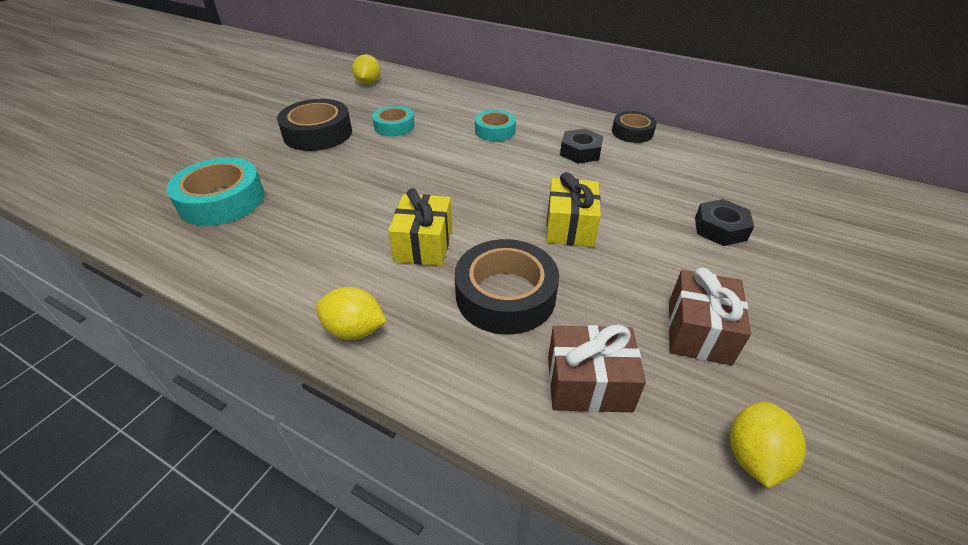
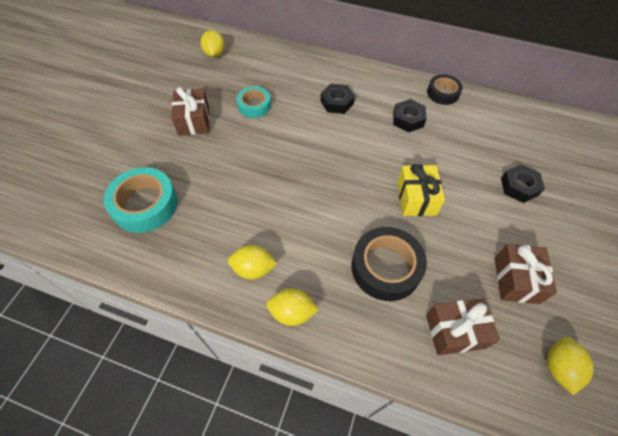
camera: 10 degrees left, 15 degrees up
(318, 133) = (194, 121): black tape -> brown gift
(324, 276) = (253, 269): none -> yellow lemon
(424, 244) = (316, 229): yellow gift -> none
(495, 131) = (337, 102): turquoise tape -> black nut

